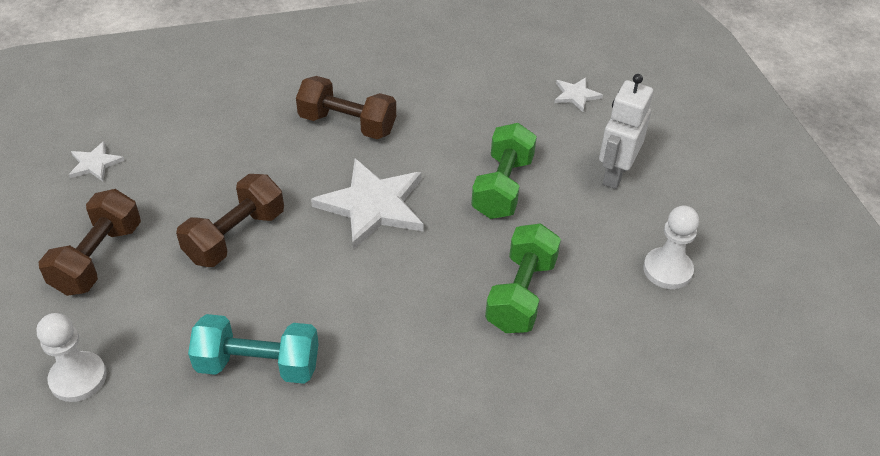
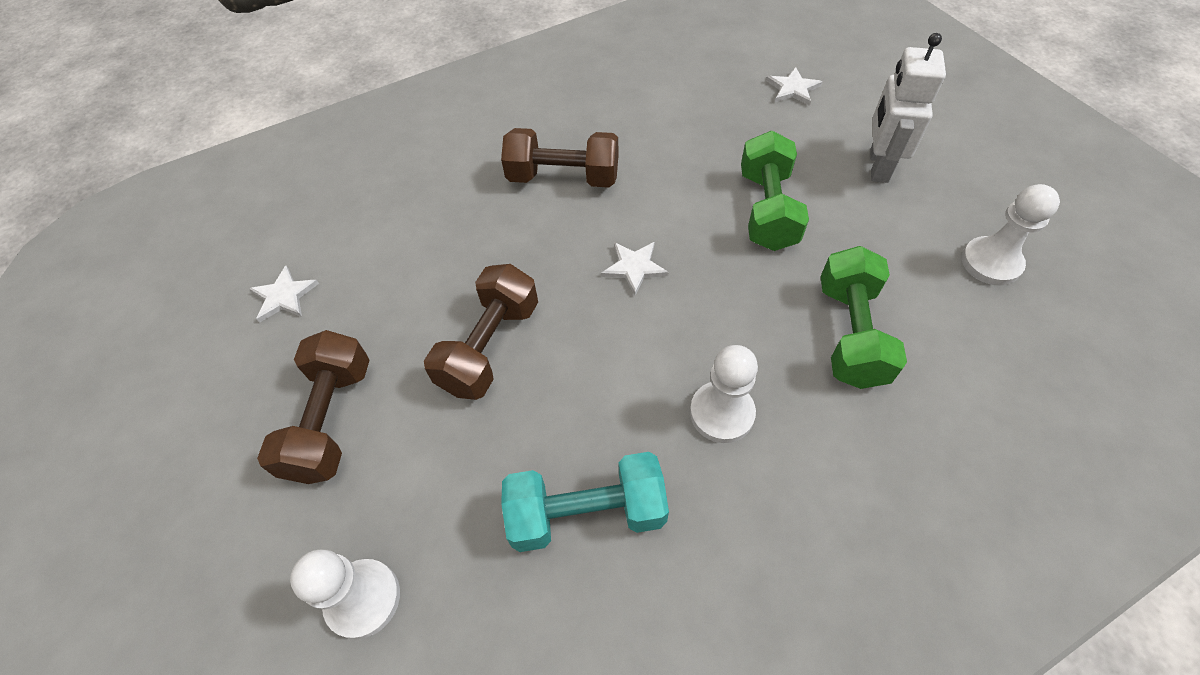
camera: 10 degrees left, 10 degrees up
(373, 205) = (634, 267): white star -> white star, size x0.48
(390, 324) = (721, 413): none -> white pawn

